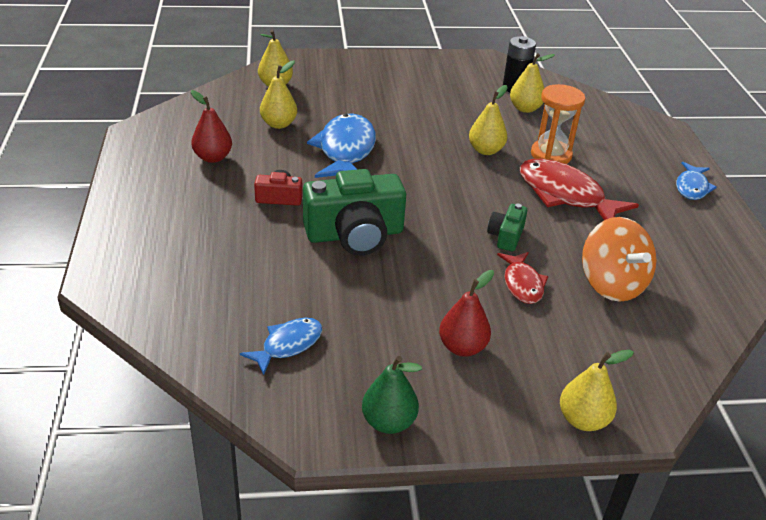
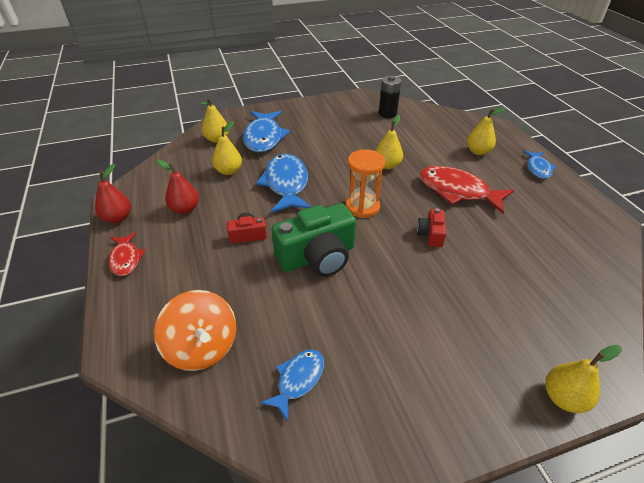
camera: 10 degrees left, 5 degrees up
(336, 92) = (264, 137): none -> blue fish
(389, 422) = (411, 444): green pear -> none
(462, 347) = (440, 347): red pear -> red pear (118, 218)
(506, 236) = (430, 234): green camera -> red camera
(522, 284) = (460, 275): red fish -> red fish (126, 259)
(525, 108) = (401, 128): yellow pear -> yellow pear (478, 151)
(551, 155) = (433, 161): orange hourglass -> orange hourglass (362, 207)
(611, 284) = (523, 260): orange spinning top -> orange spinning top (202, 347)

